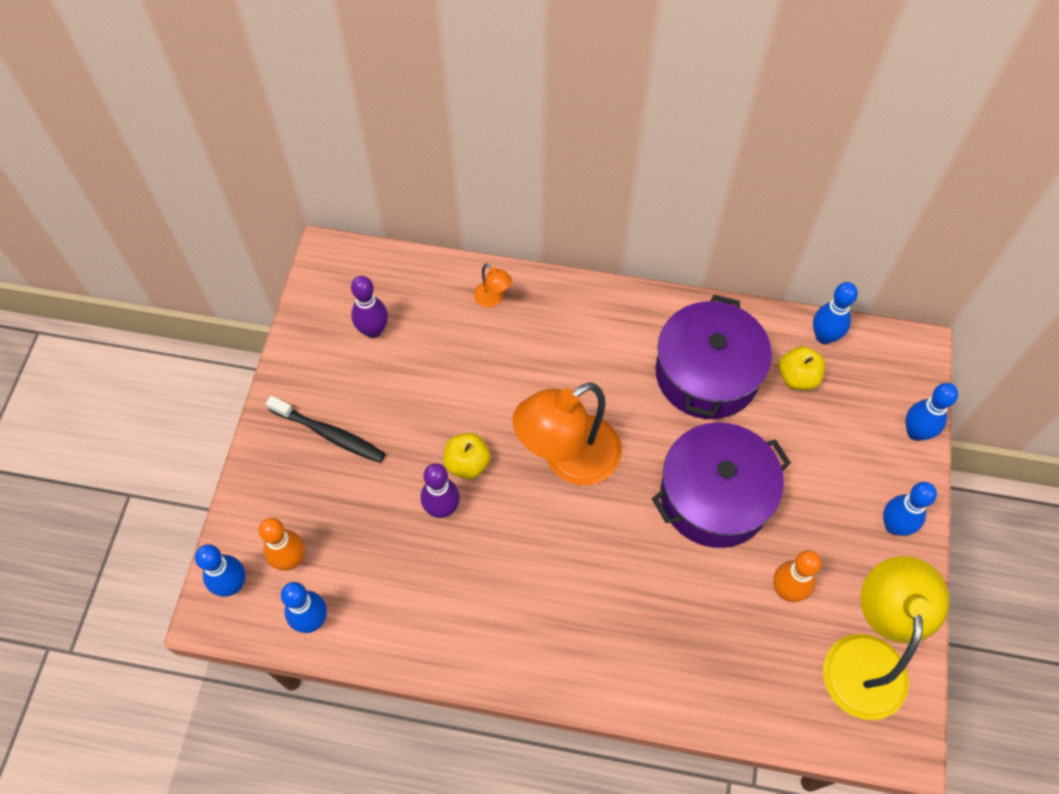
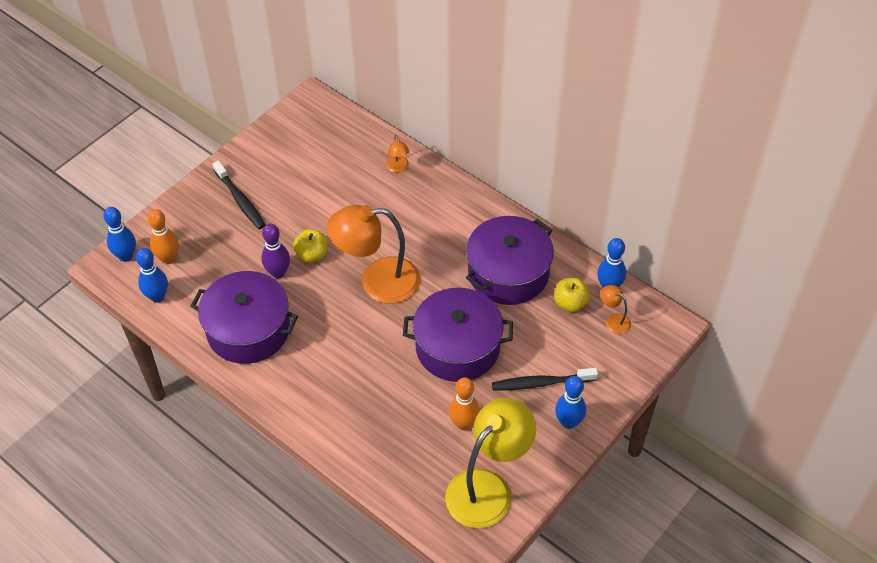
camera: 30 degrees right, 10 degrees down
(373, 330) = (309, 153): purple bowling pin -> none
(457, 604) = (248, 330): none -> purple pot
(833, 493) = (541, 383): none -> black toothbrush
(856, 375) = (614, 320): none -> orange lamp
(915, 432) = (629, 374): blue bowling pin -> none

